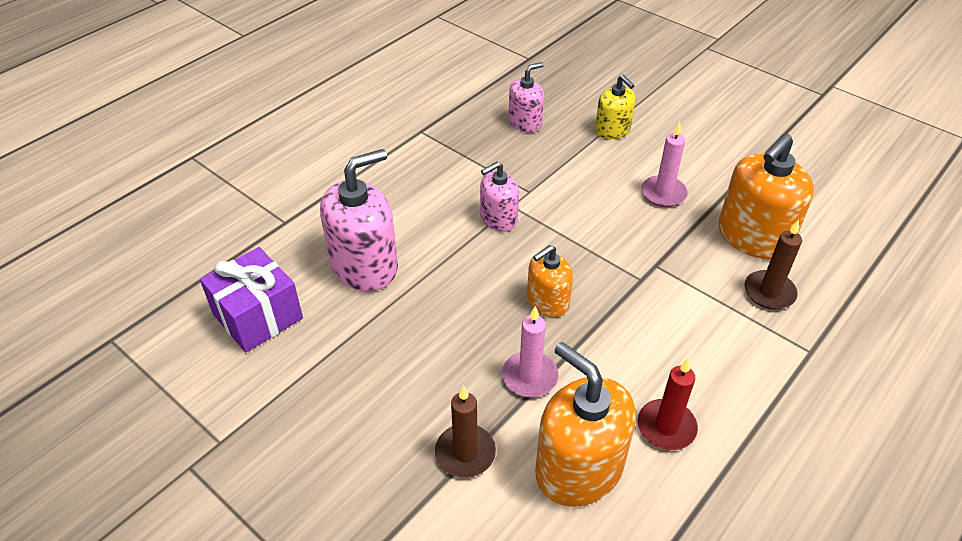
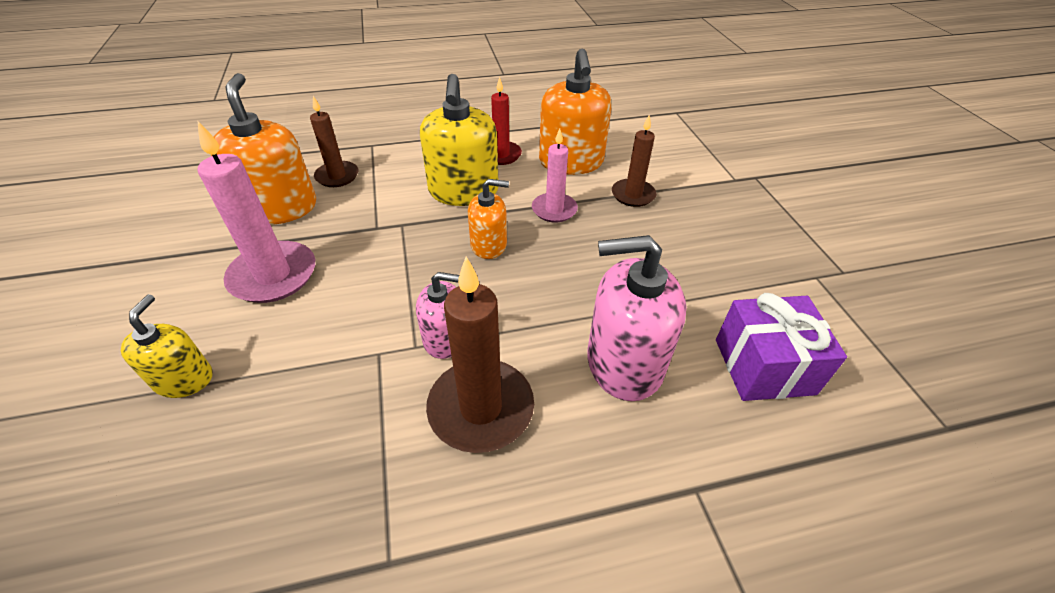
camera: 145 degrees left, 0 degrees up
(436, 197) = (481, 408): none -> brown candle
(525, 122) = (245, 468): pink soap dispenser -> none
(638, 346) = (463, 191): none -> yellow soap dispenser
(663, 193) = (273, 275): pink candle -> pink candle, size x1.62
(753, 237) = (280, 208): orange soap dispenser -> orange soap dispenser turned 90 degrees counterclockwise

